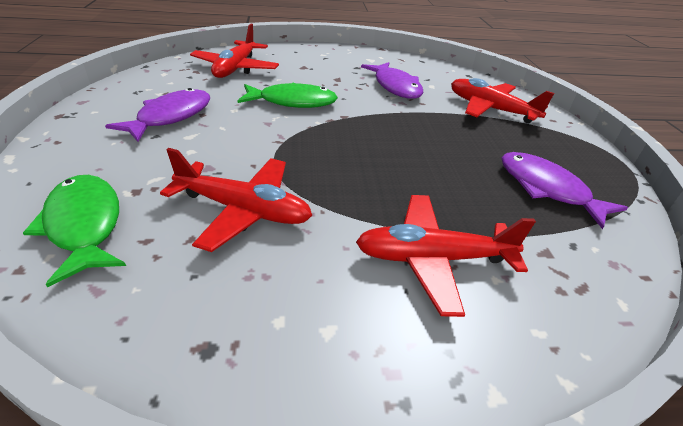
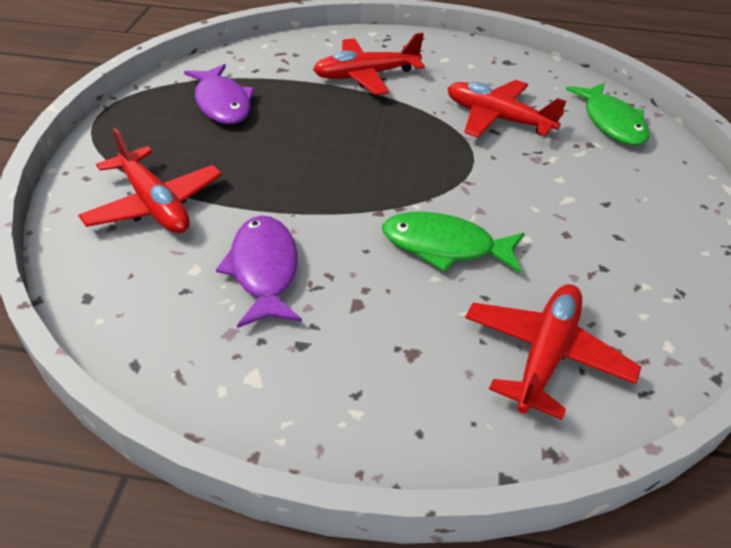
camera: 165 degrees left, 5 degrees up
(171, 117) = (603, 231): purple fish -> none
(433, 259) = (366, 76): red plane -> red plane turned 150 degrees clockwise

